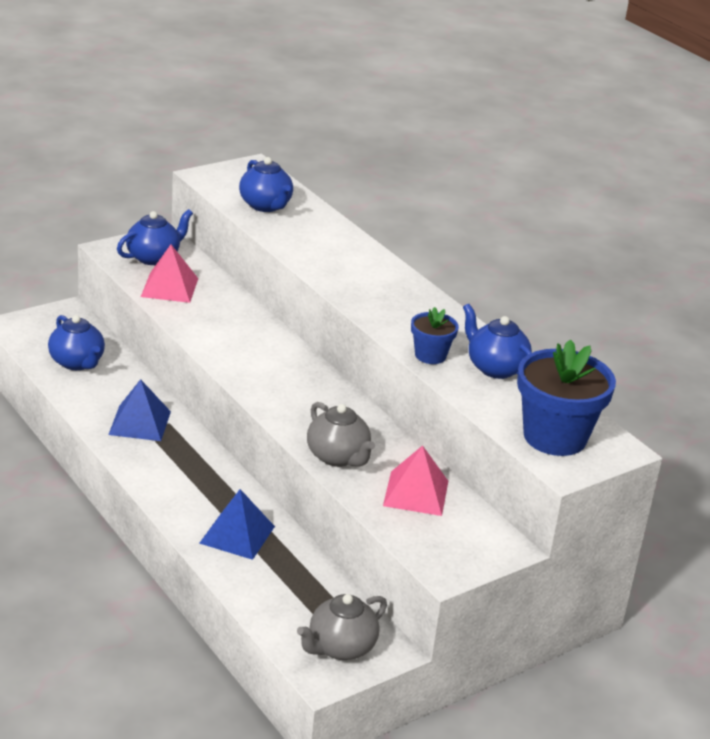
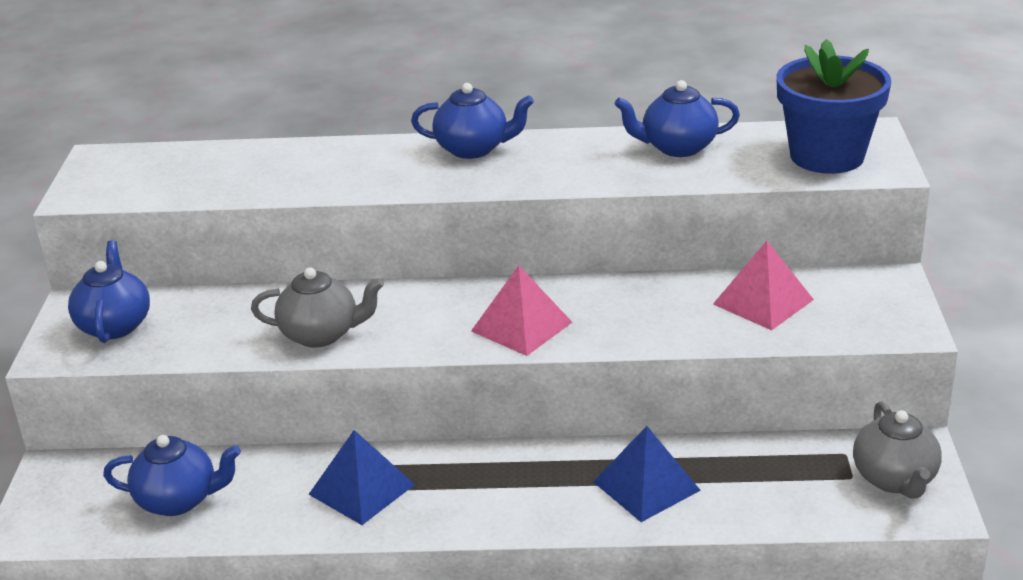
camera: 50 degrees left, 0 degrees up
(169, 287) = (197, 335): pink pyramid -> pink pyramid (521, 326)
(266, 206) = (200, 177): blue teapot -> blue teapot (473, 149)
(338, 457) = (660, 329): grey teapot -> grey teapot (321, 334)
(430, 355) = (622, 175): blue flower pot -> none

